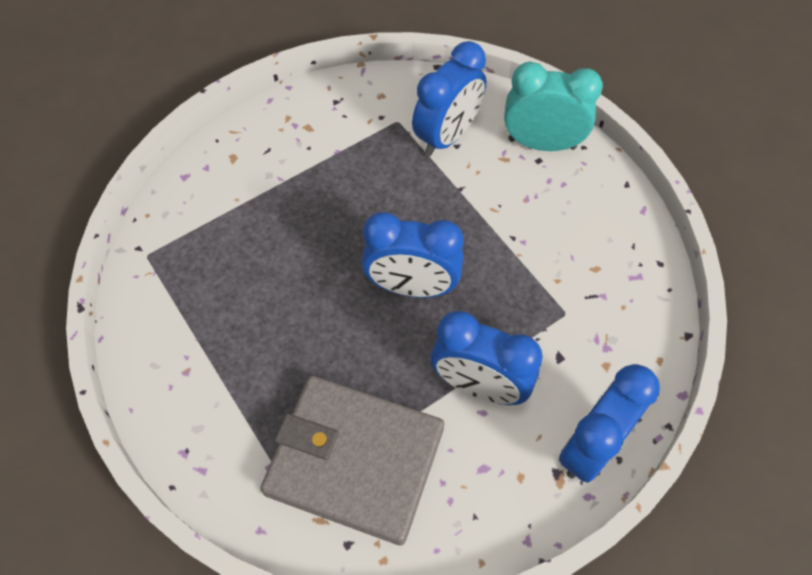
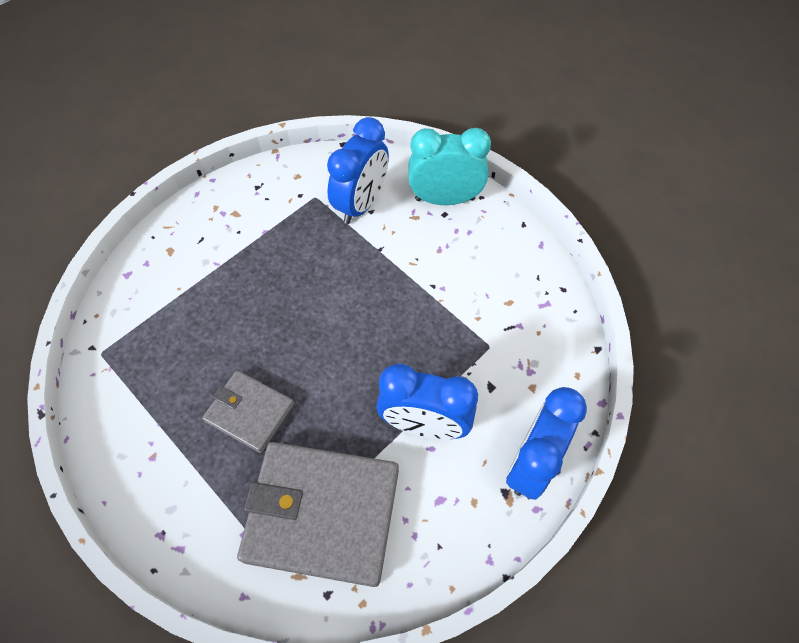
camera: 10 degrees left, 0 degrees up
(293, 342) = (250, 412): none -> grey wallet
(412, 287) = (350, 344): blue clock -> none

